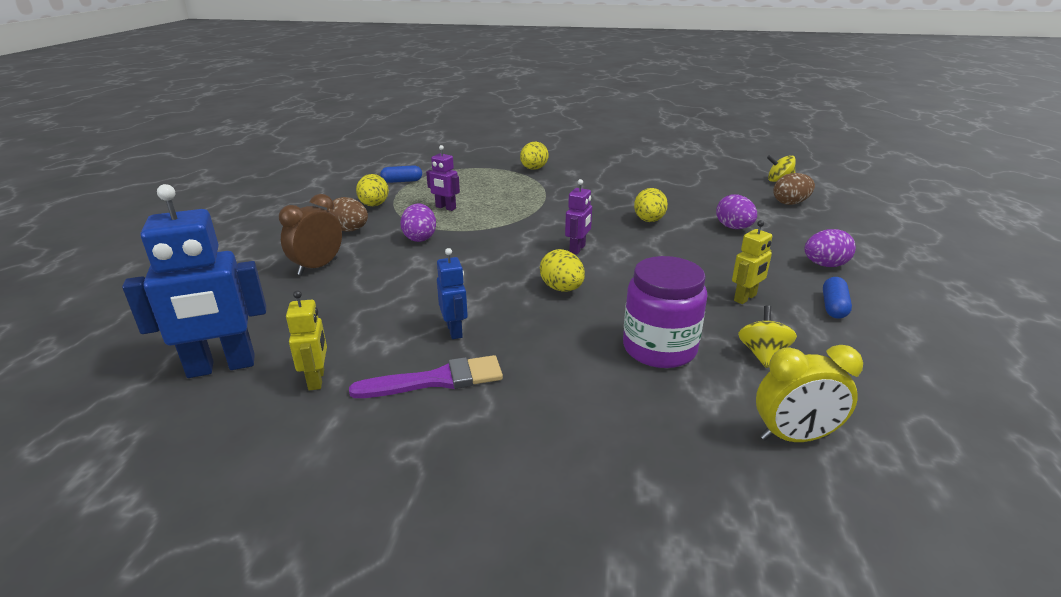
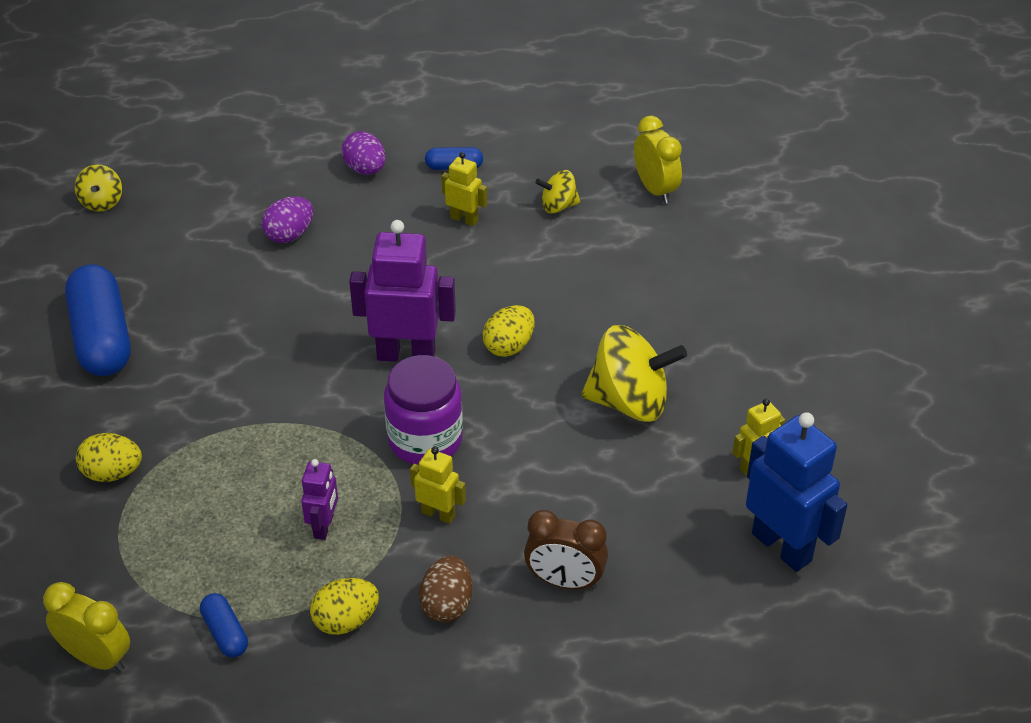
camera: 110 degrees left, 15 degrees up
(420, 160) = (97, 657): none -> yellow clock
(420, 238) = (438, 514): purple egg -> yellow robot
(436, 380) = (707, 387): purple brush -> none
(455, 330) = (629, 402): blue robot -> yellow spinning top
(577, 249) = (406, 354): purple robot -> purple robot, size x1.91
(643, 173) = (102, 338): none -> blue capsule
(649, 221) = (294, 307): yellow egg -> none
(659, 348) = (582, 264): purple jar -> purple jar (425, 440)
(790, 203) = (188, 192): brown egg -> none

